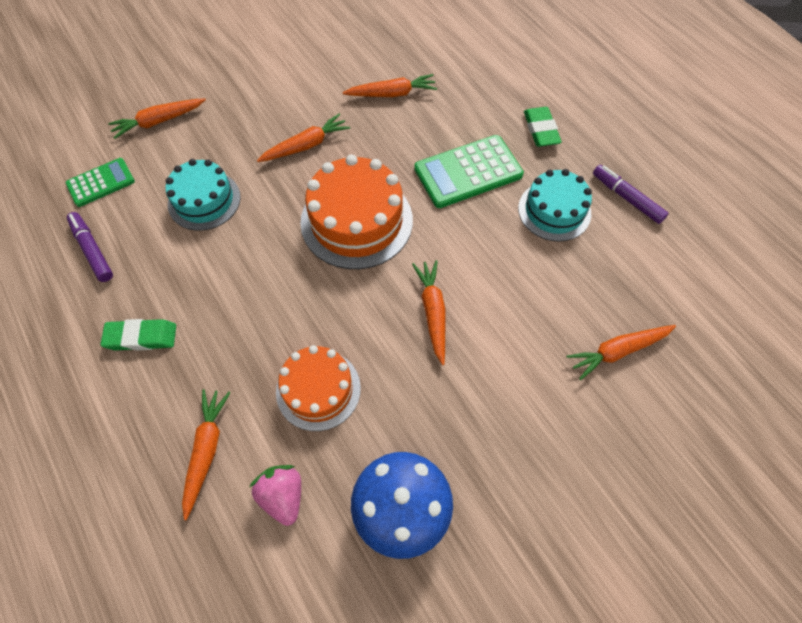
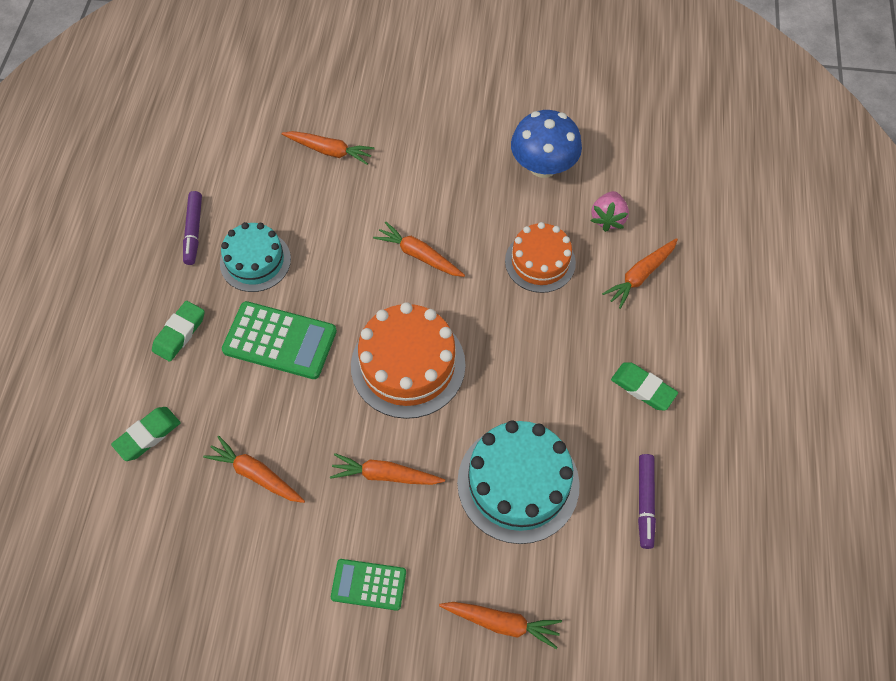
camera: 140 degrees left, 0 degrees up
(101, 182) = (601, 580): green calculator -> green calculator (368, 585)
(204, 200) = (518, 483): turquoise cake -> turquoise cake, size x1.53
(433, 312) = (419, 255): orange carrot -> orange carrot turned 90 degrees clockwise
(483, 69) = (148, 435): none -> green eraser

